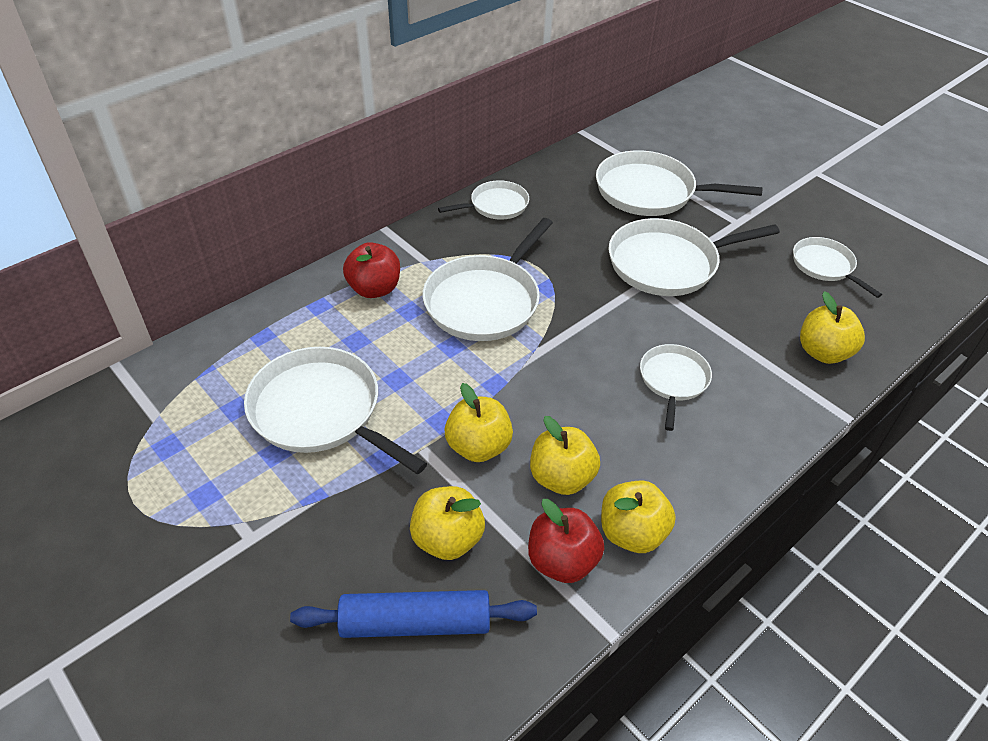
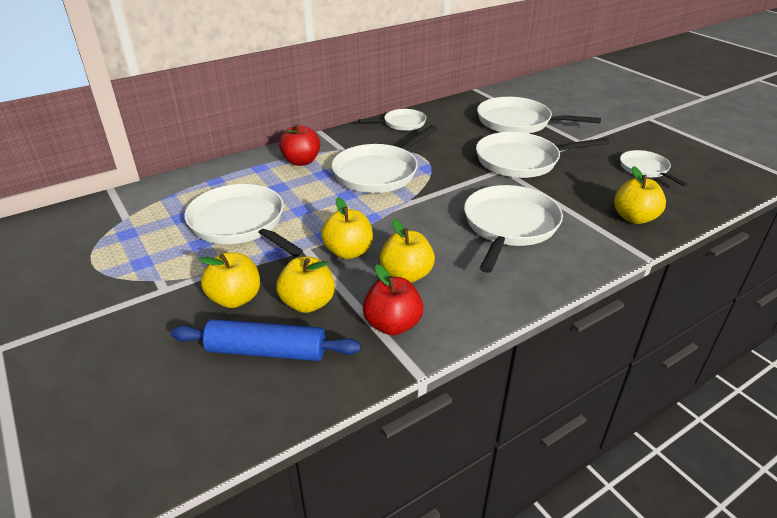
camera: 10 degrees right, 10 degrees down
(632, 533) = (453, 313): yellow apple -> yellow apple (235, 298)
(673, 380) = (509, 226): white pan -> white pan, size x1.75

